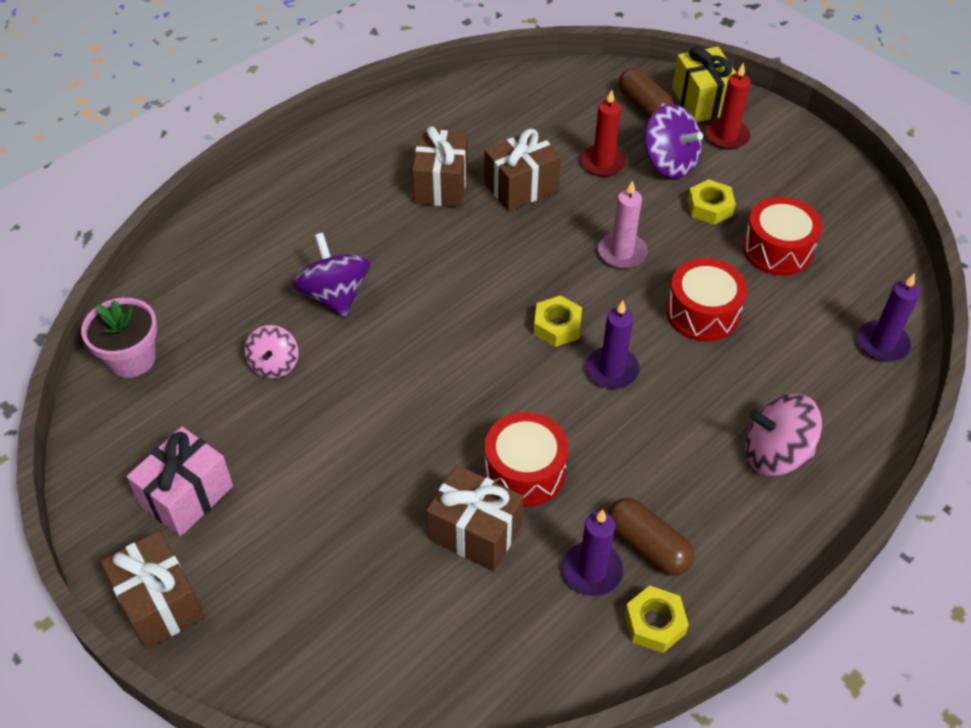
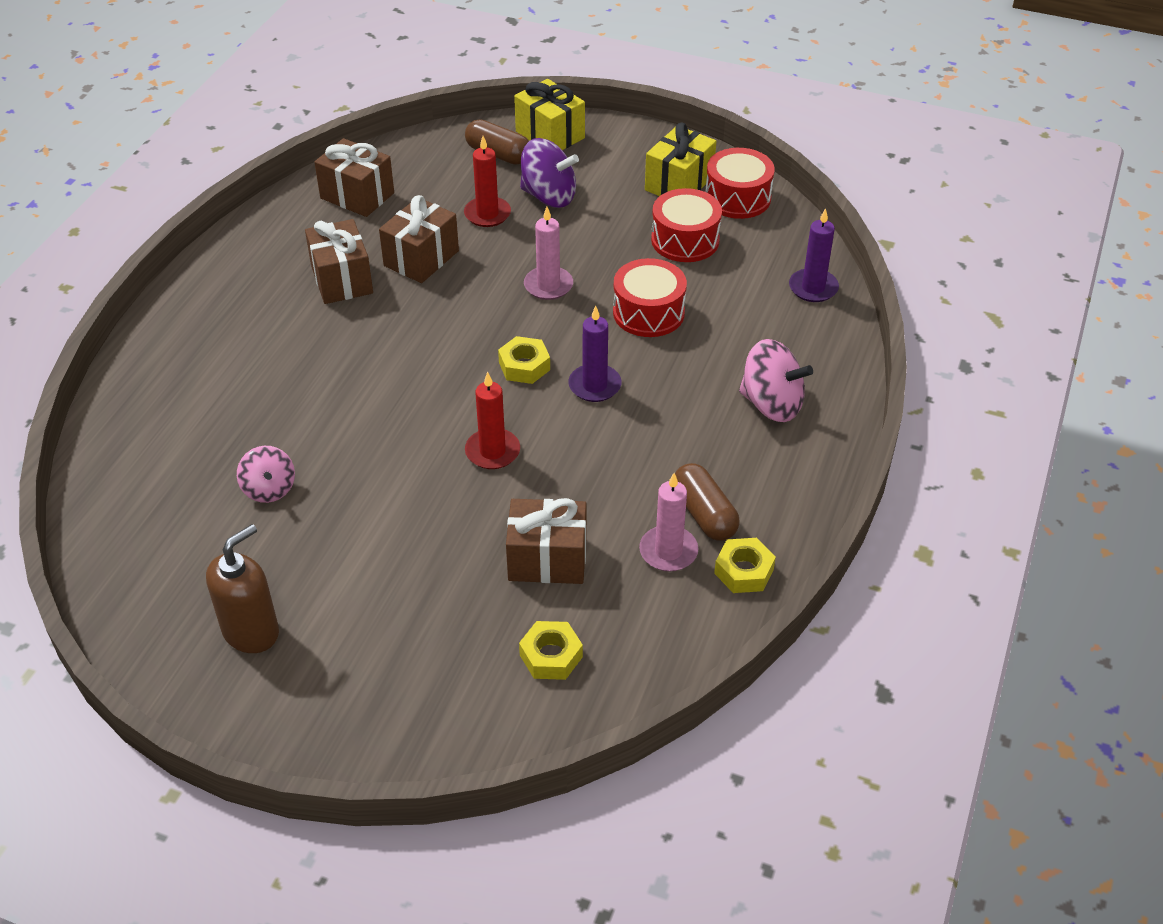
camera: 25 degrees left, 5 degrees down
(132, 359) = (115, 534): pink flower pot -> none
(159, 603) = (281, 730): brown gift -> brown gift (357, 196)
(187, 496) = (251, 631): pink gift -> brown soap dispenser
(334, 295) = (293, 409): purple spinning top -> none
(525, 471) = (563, 494): red drum -> red drum (737, 198)
(592, 571) = (668, 551): purple candle -> pink candle
(647, 545) = (704, 514): brown capsule -> brown capsule turned 45 degrees clockwise
(710, 207) = (607, 223): yellow nut -> yellow nut (551, 656)
(726, 136) = (588, 158): red candle -> red candle (492, 451)
(775, 454) = (771, 404): pink spinning top -> pink spinning top turned 135 degrees counterclockwise
(801, 189) = (679, 183): none -> yellow gift

